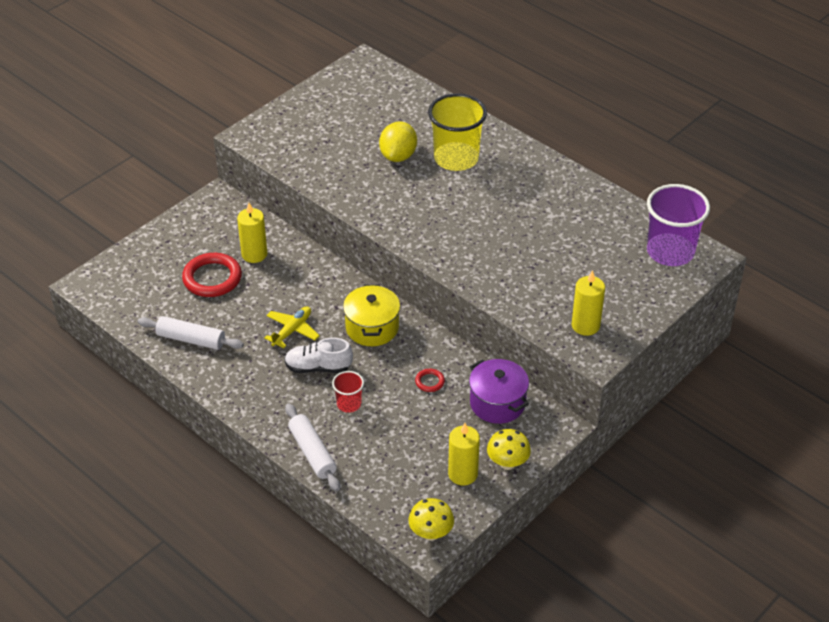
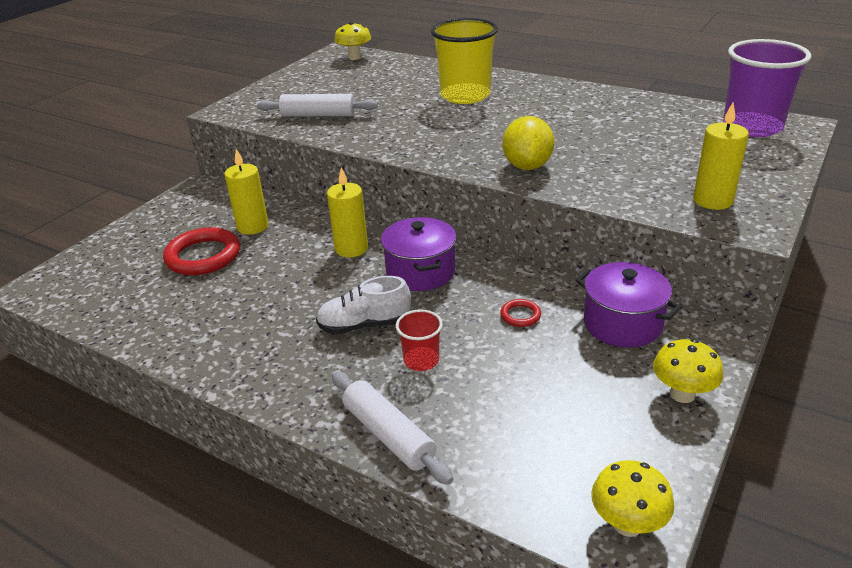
camera: 10 degrees left, 10 degrees down
(191, 339) = (181, 323): white rolling pin -> white rolling pin (318, 115)
(292, 330) = (318, 291): yellow plane -> none
(372, 328) = (420, 272): yellow pot -> purple pot
(376, 76) = (354, 57): none -> yellow mushroom
(398, 156) = (401, 102): yellow lemon -> yellow lemon (527, 166)
(463, 474) = (627, 421): yellow candle -> yellow candle (351, 248)

